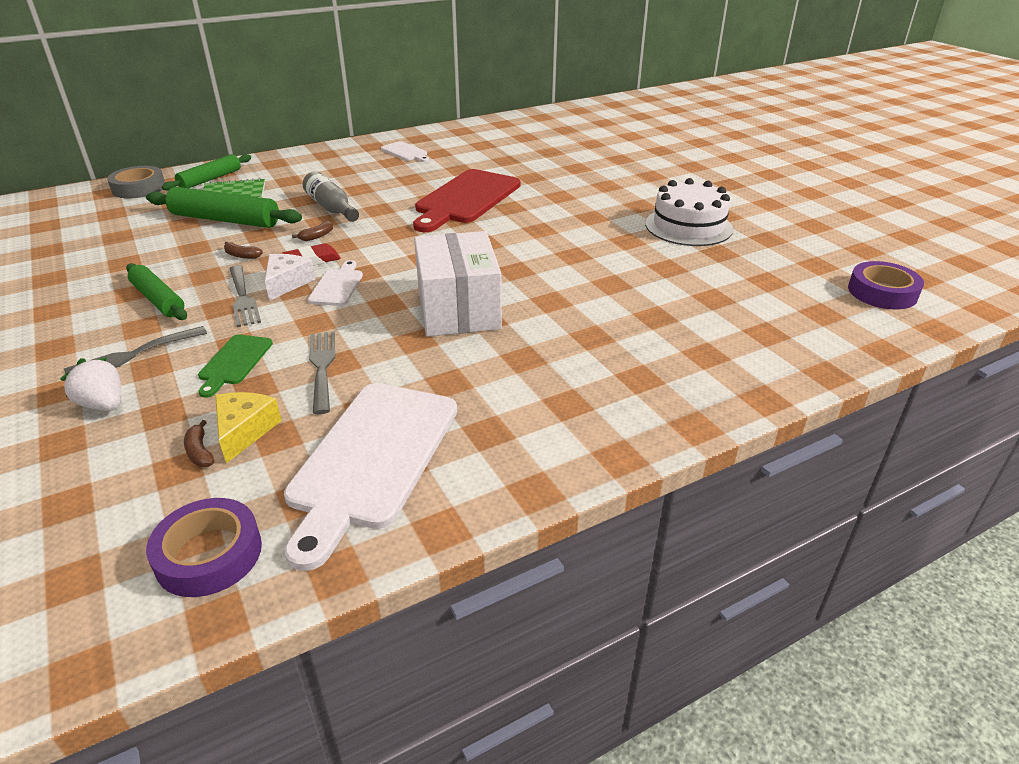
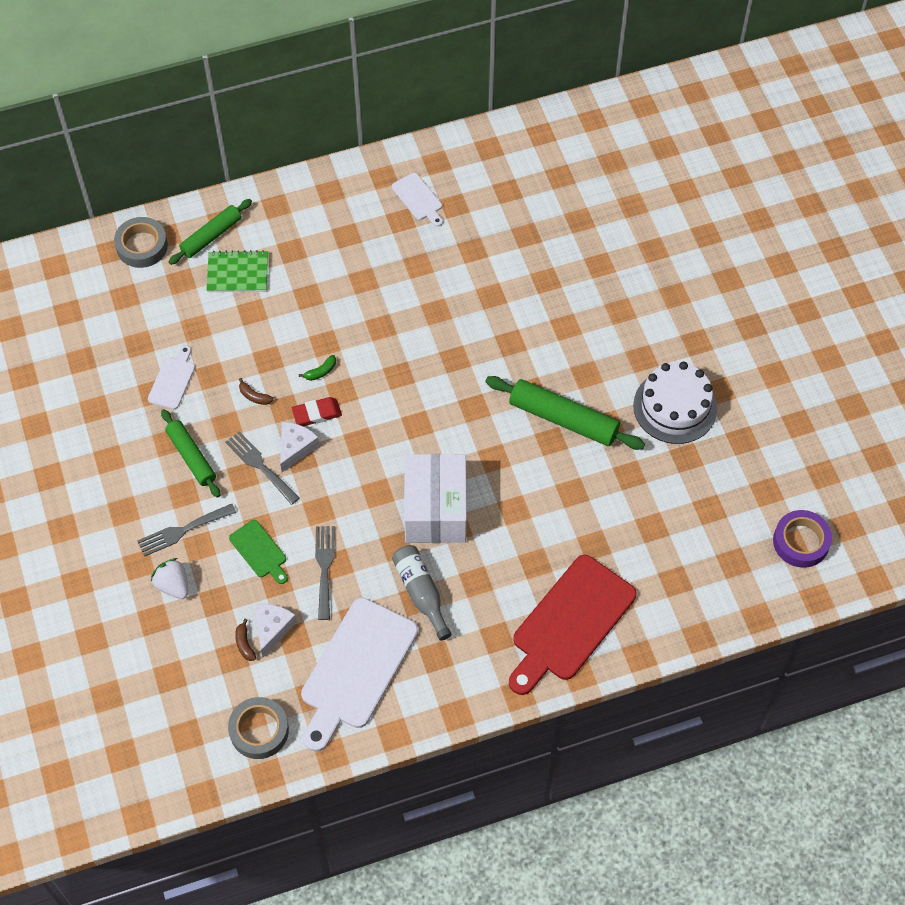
camera: 10 degrees right, 25 degrees up
(209, 554) = (259, 730): purple tape -> grey tape
(225, 220) = (234, 327): green rolling pin -> green rolling pin (563, 419)
(234, 362) = (259, 551): green cutting board -> green cutting board turned 60 degrees counterclockwise
(243, 298) = (260, 465): grey fork -> grey fork turned 150 degrees clockwise
(244, 431) = (272, 628): yellow cheese -> white cheese
(317, 236) = (320, 372): brown banana -> green banana
(331, 208) = (335, 318): grey bottle -> grey bottle (421, 593)
(337, 286) = (338, 459): white cutting board -> white cutting board (173, 380)
(465, 199) = (469, 319): red cutting board -> red cutting board (570, 623)

